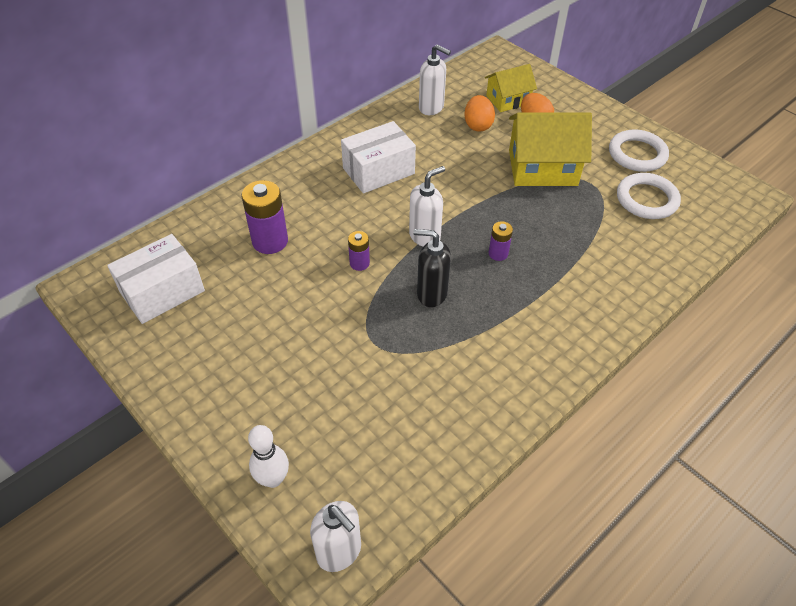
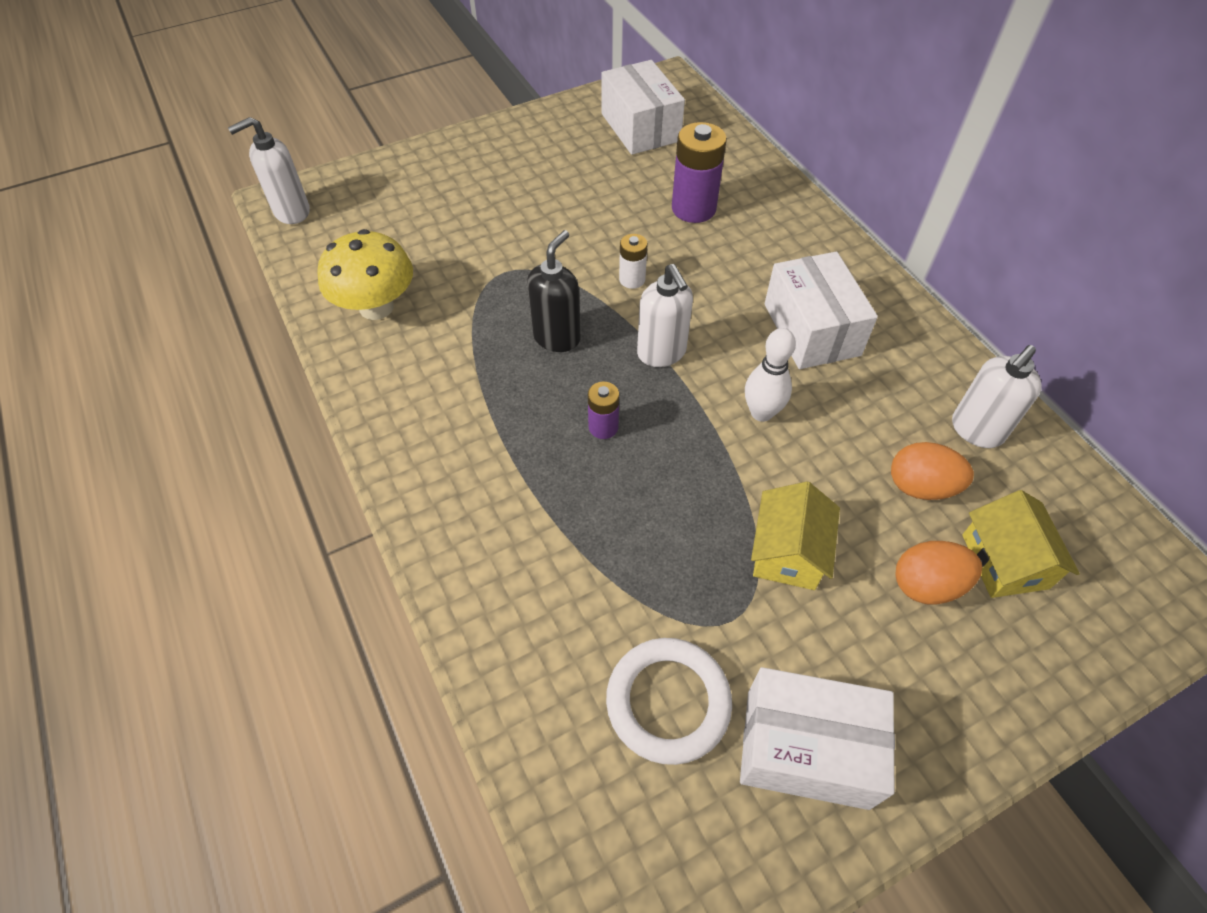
camera: 105 degrees right, 5 degrees up
(273, 479) = (384, 181): white bowling pin -> white bowling pin (761, 412)
(359, 263) = (632, 279): purple battery -> white battery
(442, 420) = (376, 307): none -> yellow mushroom
(542, 168) = (788, 552): yellow house -> yellow house, size x0.60
(637, 154) = (806, 748): white ring -> white box

